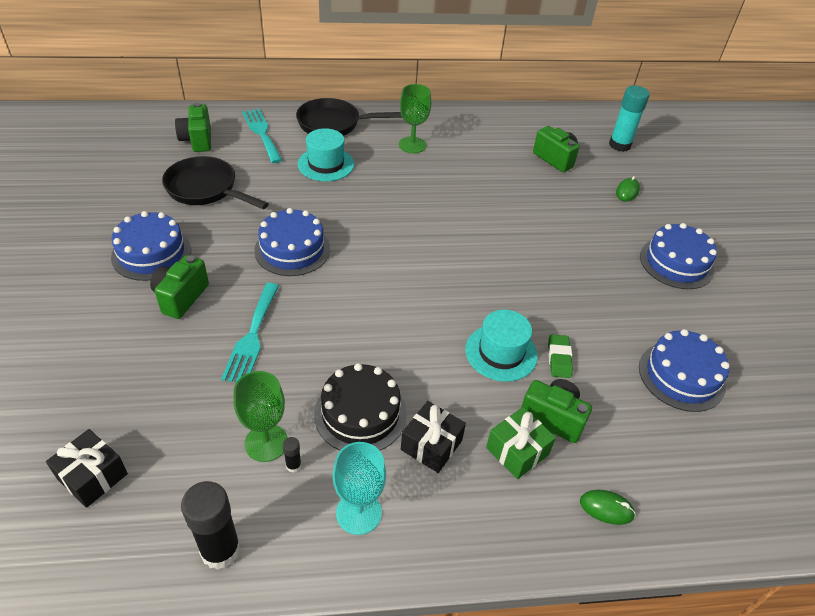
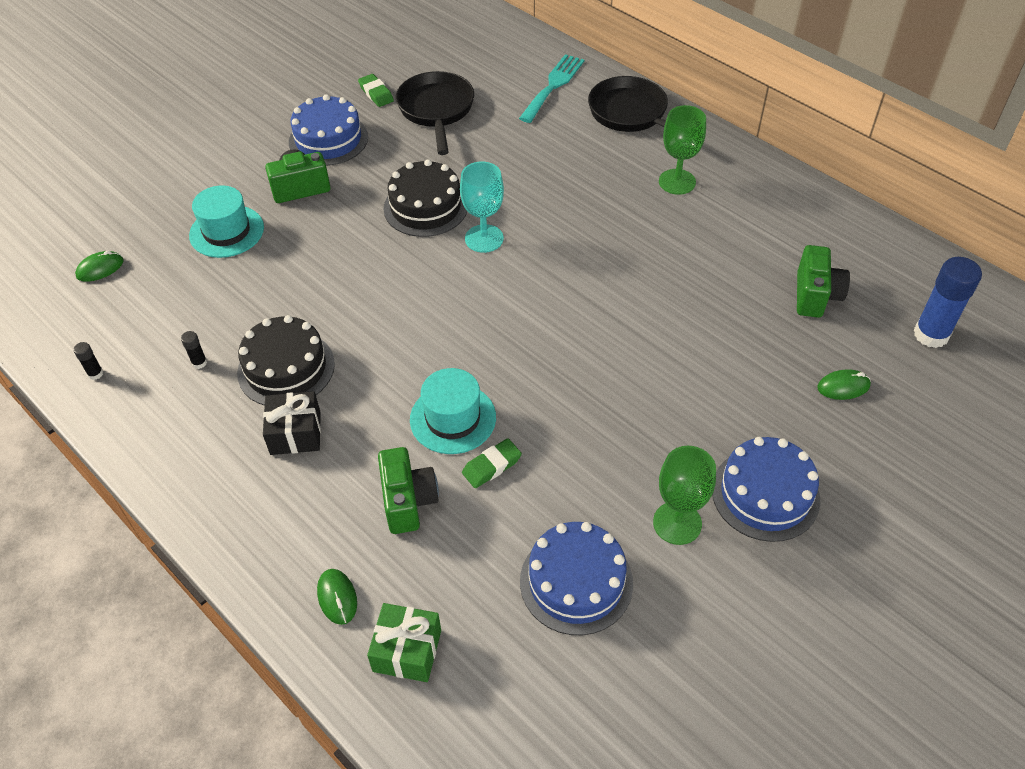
camera: 55 degrees right, 5 degrees up
(92, 476) = (100, 268): black gift -> green mouse
(142, 203) = (376, 93): none -> green eraser
(197, 140) = (491, 62): green camera -> none
(220, 550) = (95, 374): black glue stick -> black glue stick, size x0.43
(252, 336) = (302, 253): turquoise fork -> none
(266, 443) = (206, 333): green goblet -> green goblet (677, 523)
(292, 249) = (425, 207): blue cake -> black cake
(326, 164) = (565, 150): turquoise hat -> turquoise hat (227, 231)
(358, 513) = (189, 429): turquoise goblet -> turquoise goblet (484, 238)
(517, 451) = (343, 496): green gift -> green gift (407, 651)
(619, 145) = (931, 334): turquoise glue stick -> blue glue stick

